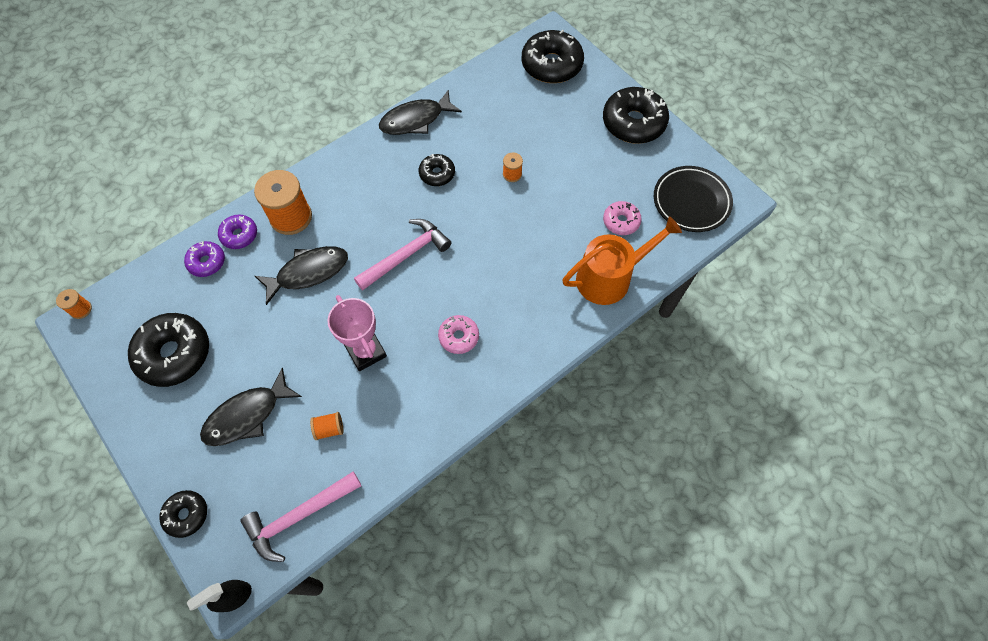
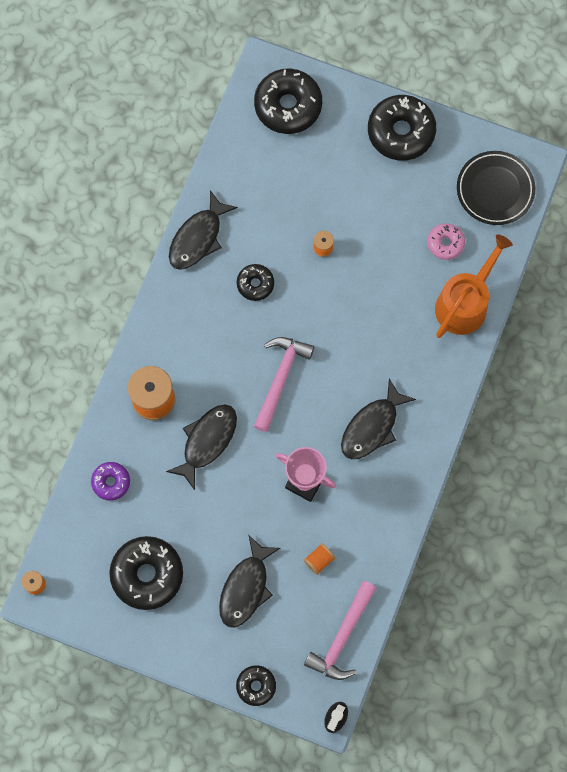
camera: 30 degrees left, 10 degrees up
(239, 235) = (120, 442): purple donut -> none
(459, 337) = (372, 427): pink donut -> black fish

